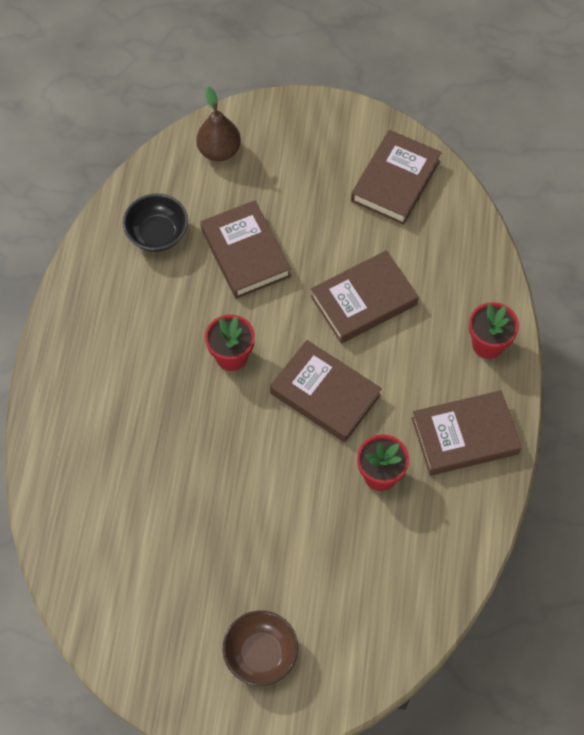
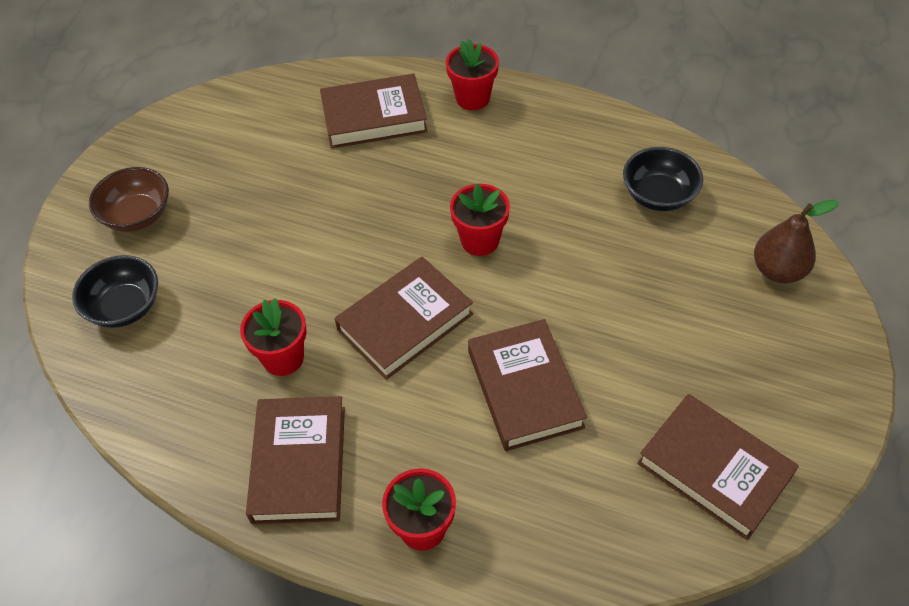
camera: 105 degrees right, 10 degrees down
(61, 395) = (472, 98): none -> red flower pot
(245, 253) = (618, 274): brown book -> brown book (374, 117)
(362, 621) = (125, 307): none -> black bowl

